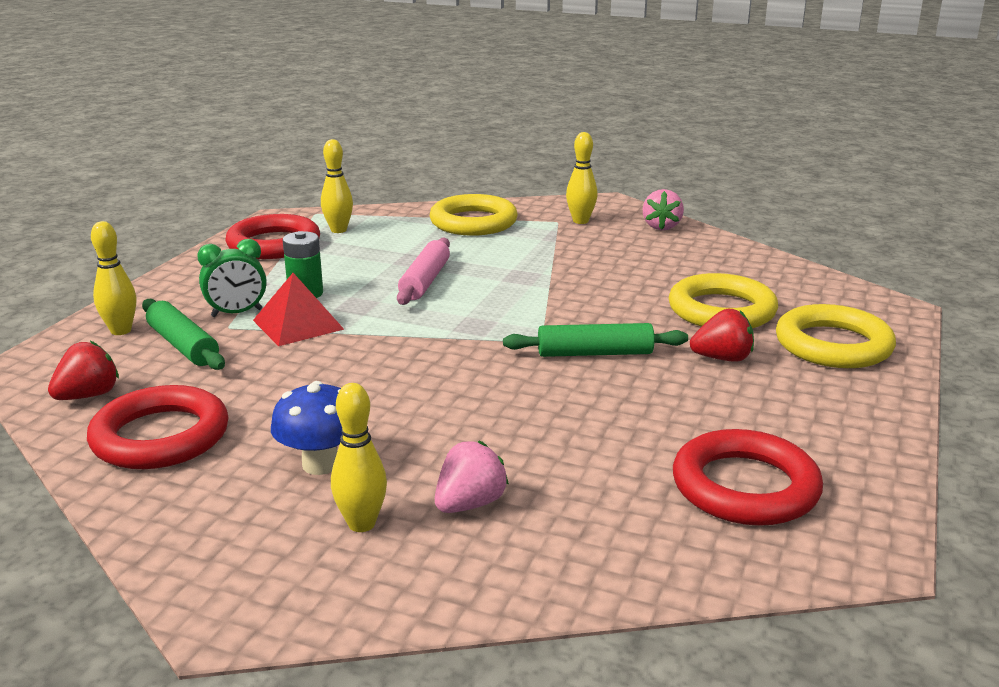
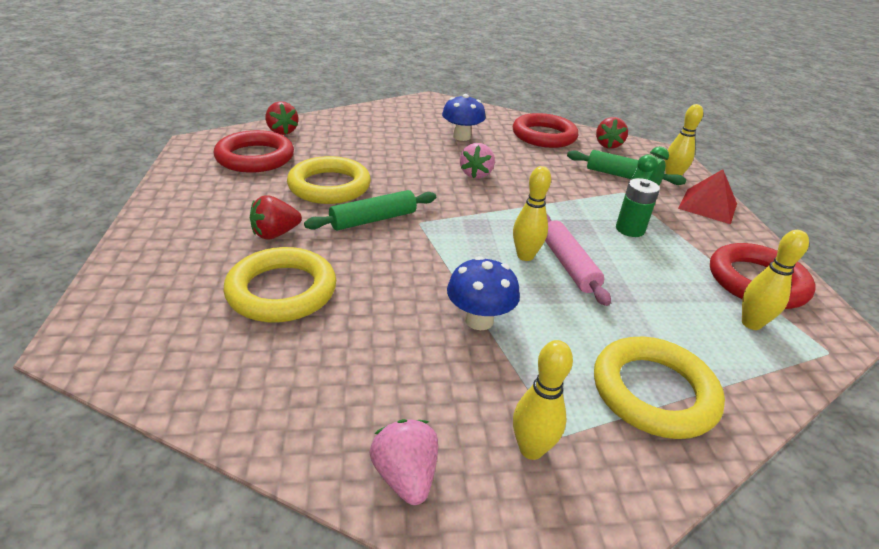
camera: 150 degrees right, 10 degrees up
(298, 324) = (589, 202): red pyramid -> red pyramid (708, 206)
(361, 524) = (419, 122): yellow bowling pin -> yellow bowling pin (525, 256)
(469, 504) = (382, 133): pink strawberry -> pink strawberry (476, 174)
(555, 266) = (479, 320): none -> blue mushroom
(682, 553) = (282, 131): none -> red strawberry
(833, 345) = (175, 268): yellow ring -> yellow ring (329, 186)

